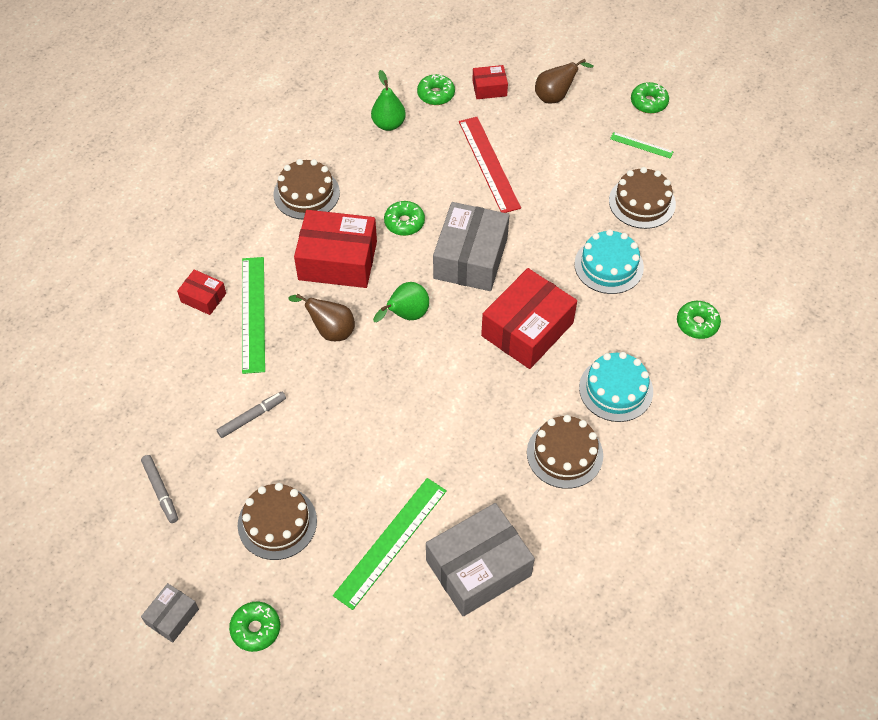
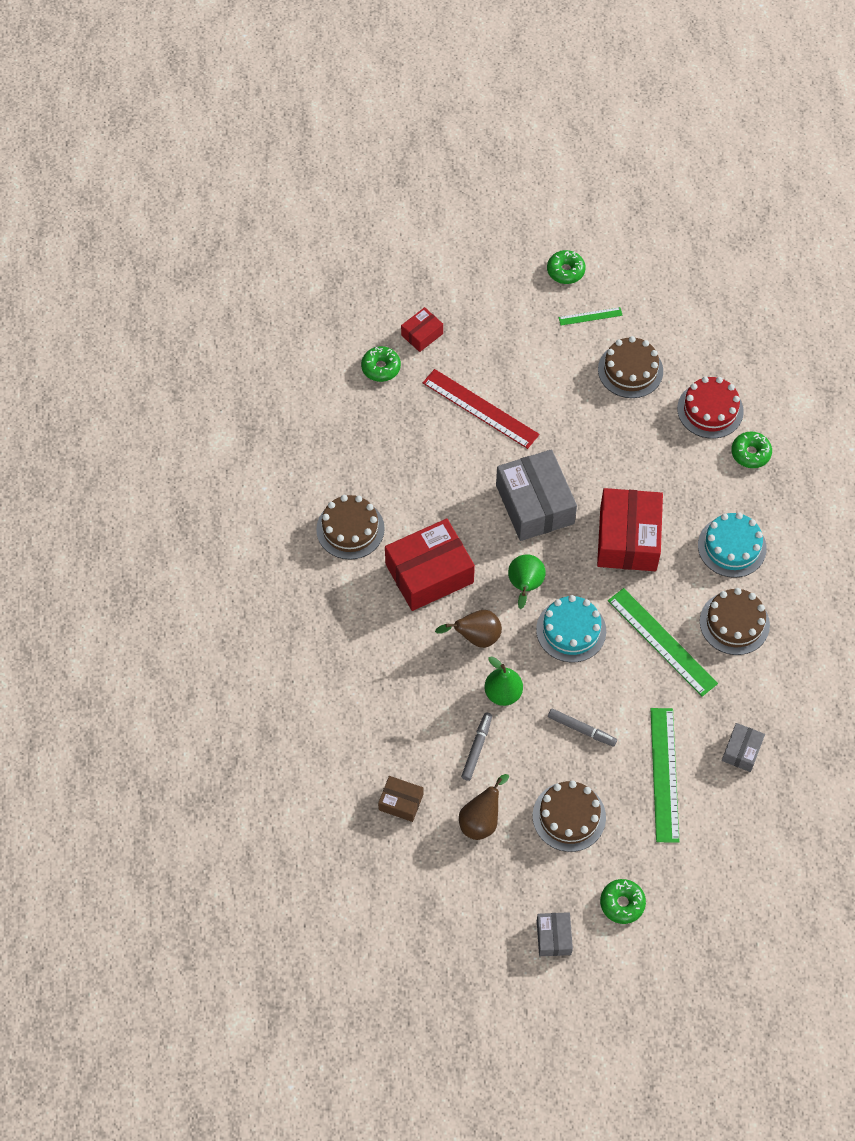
camera: 35 degrees left, 5 degrees up
(153, 420) = (401, 802): none -> brown box
(160, 491) = (458, 853): grey marker -> grey marker (581, 729)
(203, 297) = (347, 675): red box -> none
(253, 314) = (401, 663): green ruler -> green ruler (662, 641)
(388, 124) = (364, 421): green pear -> green pear (503, 693)
(404, 222) = (455, 505): green donut -> none
(478, 568) = (741, 751): grey box -> grey box, size x0.49
(555, 96) = (484, 310): brown pear -> brown pear (481, 820)
(609, 265) = (647, 444): turquoise cake -> turquoise cake (571, 630)
(688, 269) = (710, 410): none -> red cake

